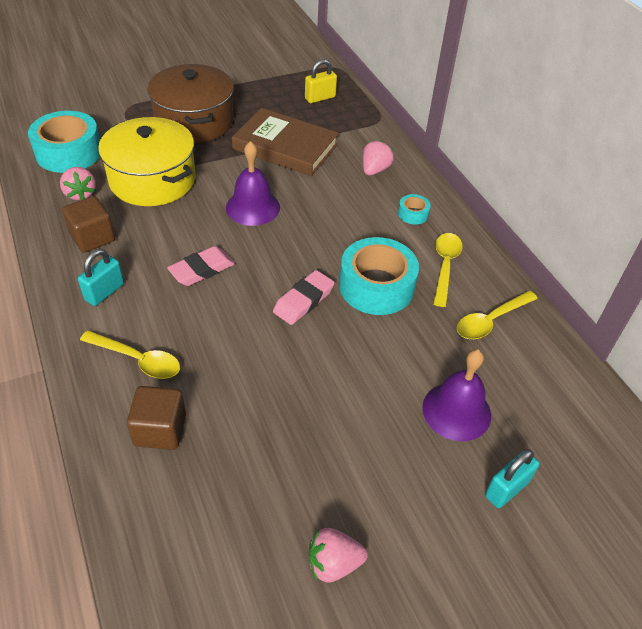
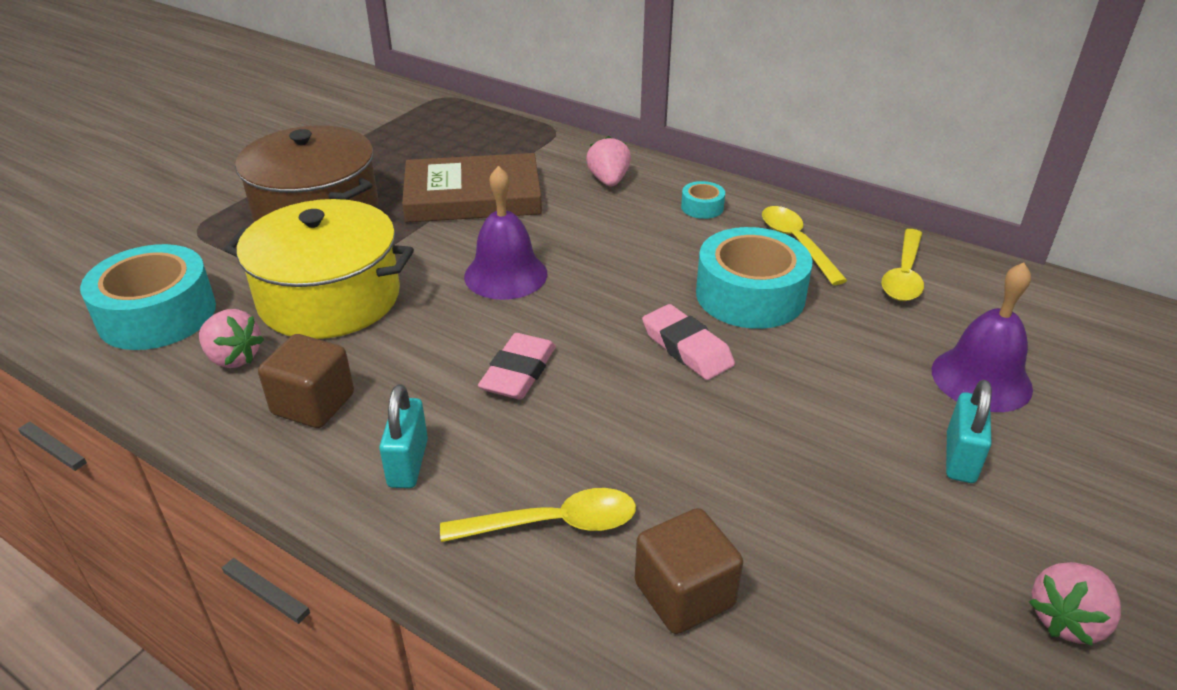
camera: 30 degrees left, 10 degrees down
(303, 301) = (687, 348): pink eraser -> pink eraser turned 45 degrees counterclockwise
(320, 98) = (458, 132): yellow padlock -> none
(506, 489) = (1119, 429): turquoise padlock -> turquoise padlock (960, 458)

